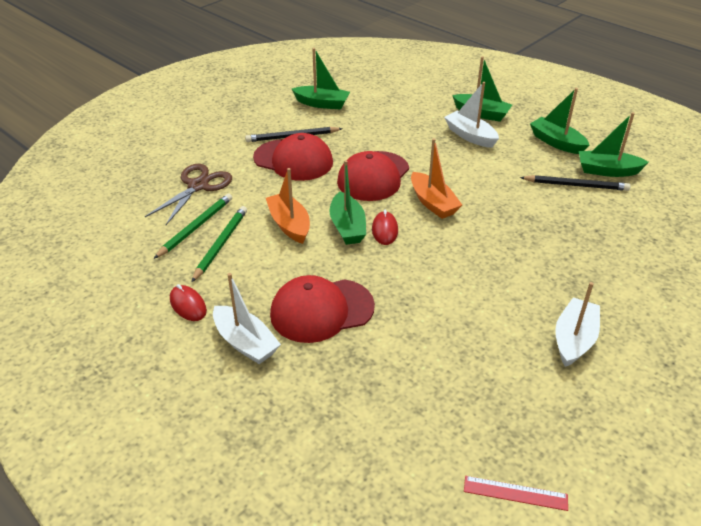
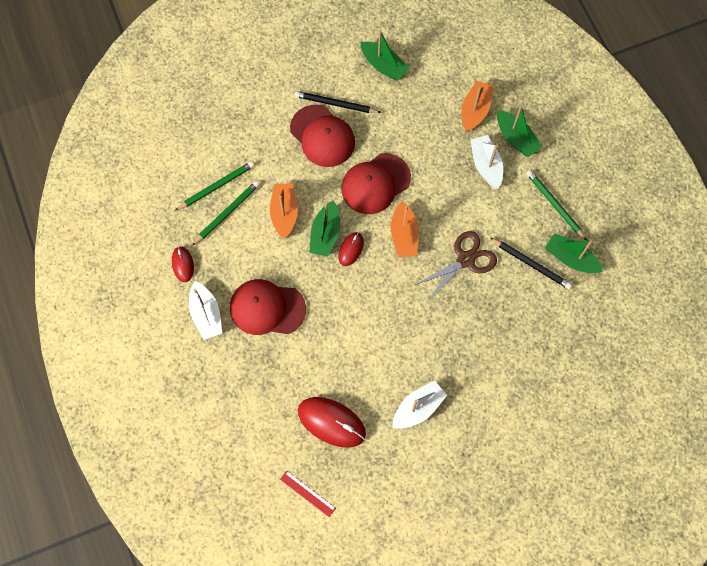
camera: 25 degrees right, 30 degrees up
(198, 186) = (235, 138): brown scissors -> brown scissors (465, 260)
(429, 108) = (475, 110): none -> orange boat
(483, 394) = (331, 422): none -> red mouse
(556, 142) = (554, 205): green boat -> green pencil

